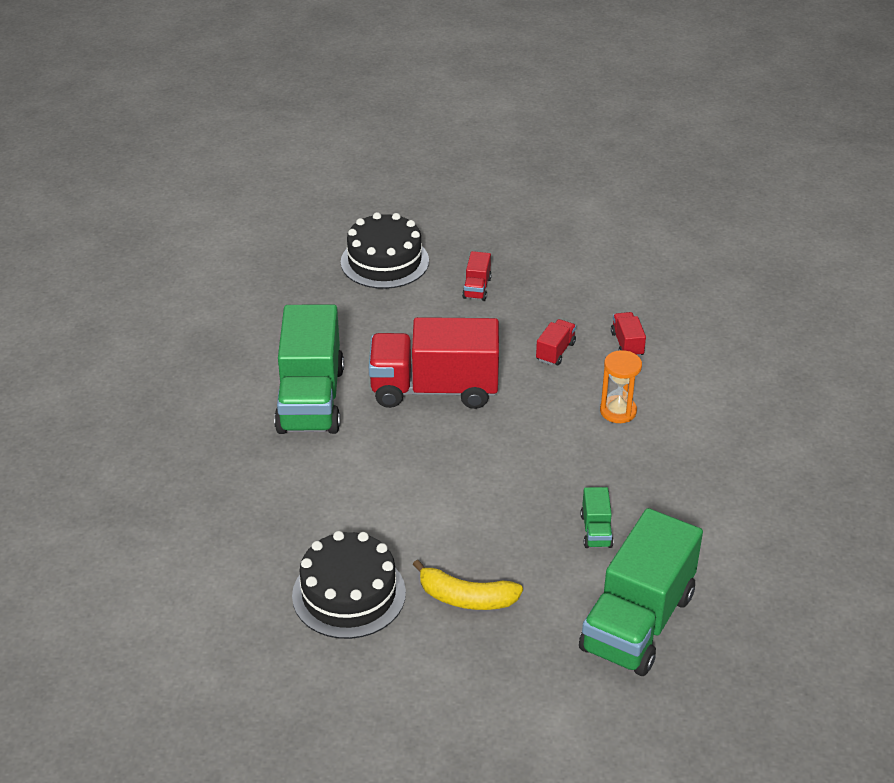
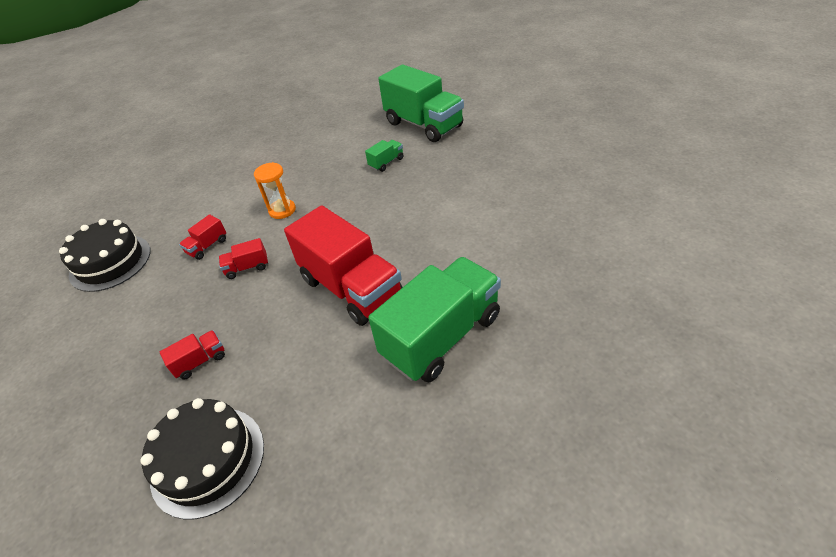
camera: 130 degrees left, 5 degrees up
(349, 594) = (545, 193): black cake -> black cake (110, 262)
(466, 598) = (485, 165): yellow banana -> none
(637, 622) = (423, 125): green truck -> green truck turned 60 degrees clockwise

